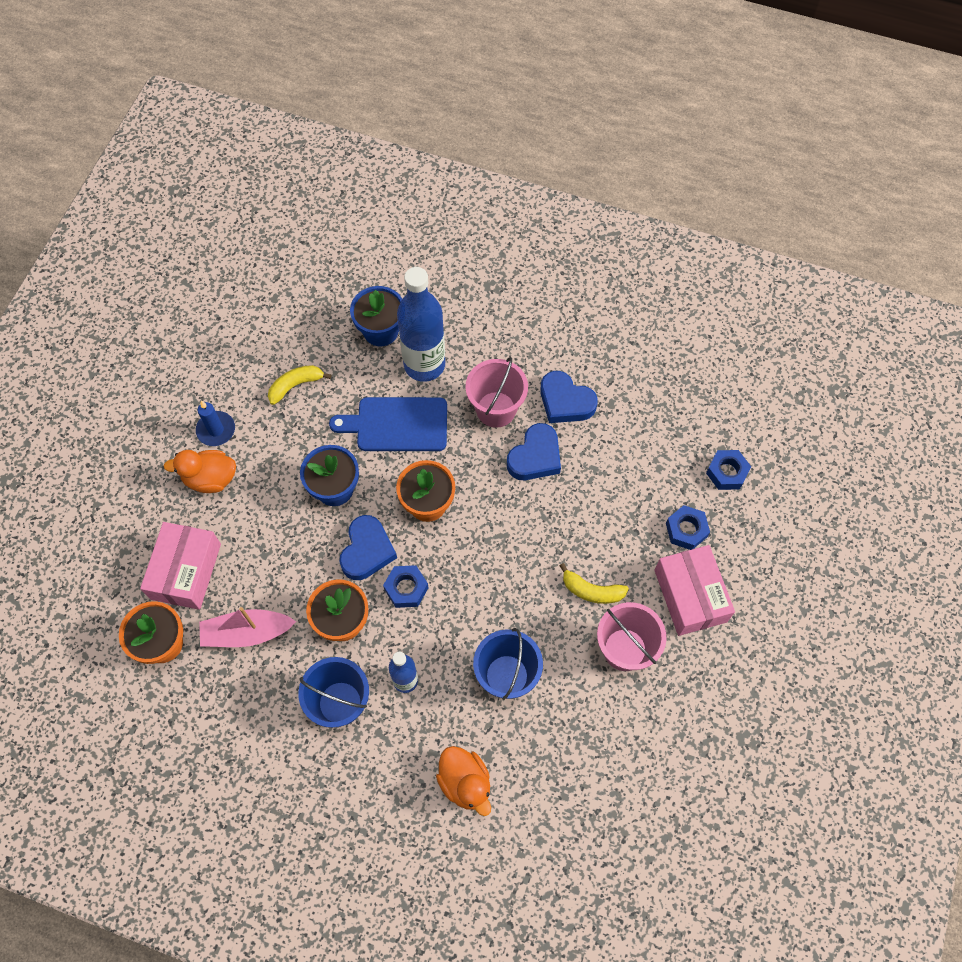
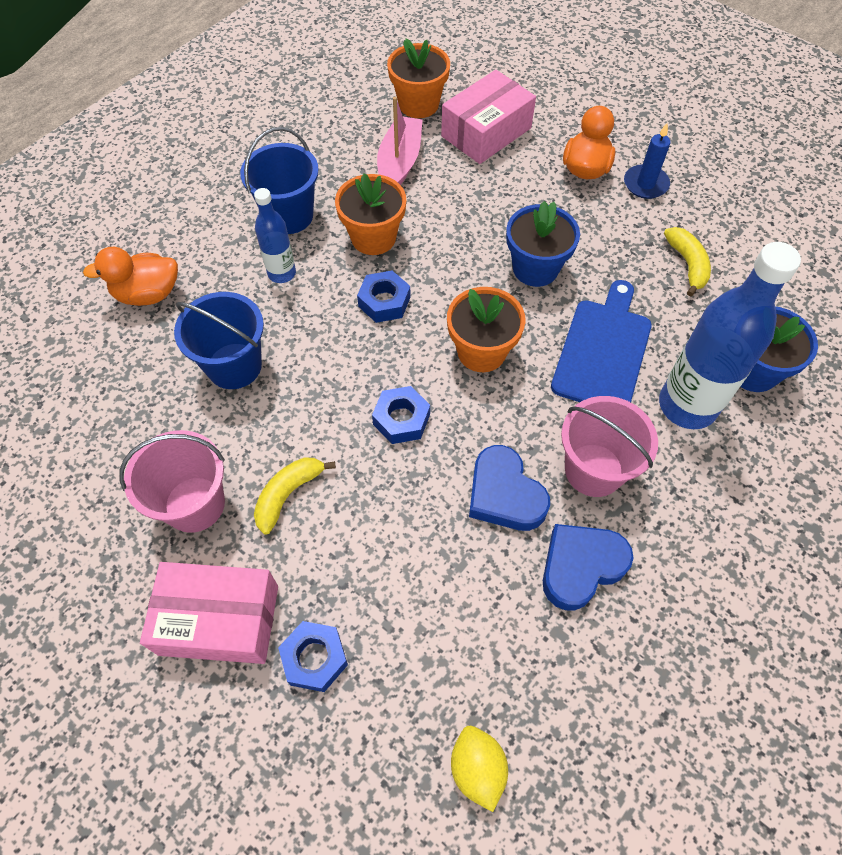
camera: 110 degrees right, 5 degrees down
(186, 571) = (486, 132): pink box -> pink box turned 75 degrees counterclockwise
(367, 551) = (446, 278): blue heart -> none
(702, 425) = (477, 768): none -> yellow lemon
(727, 472) = (380, 770): blue nut -> blue nut (401, 419)

